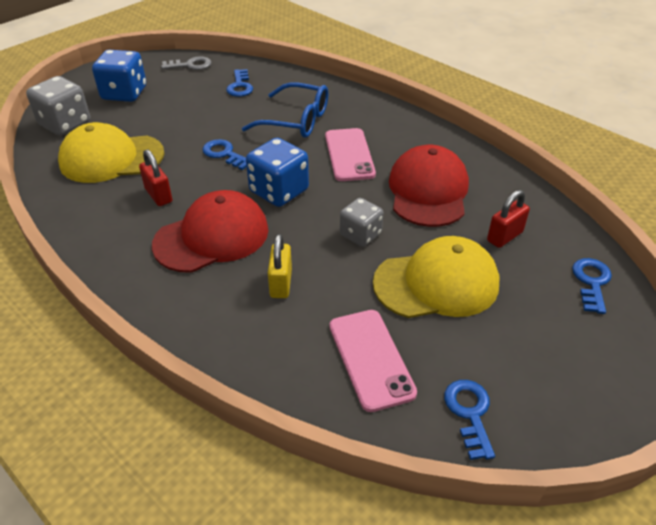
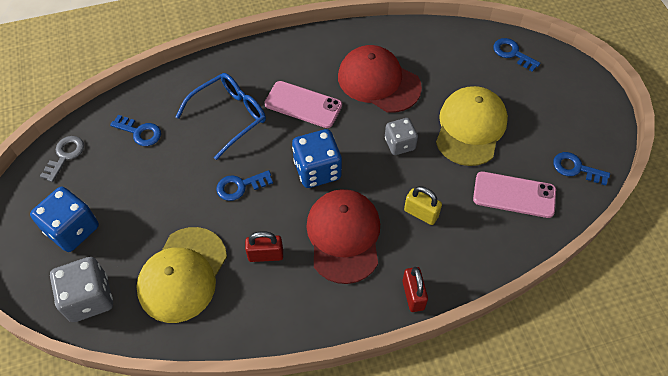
camera: 60 degrees left, 15 degrees up
(504, 236) = (450, 69): red padlock -> red padlock (413, 295)

